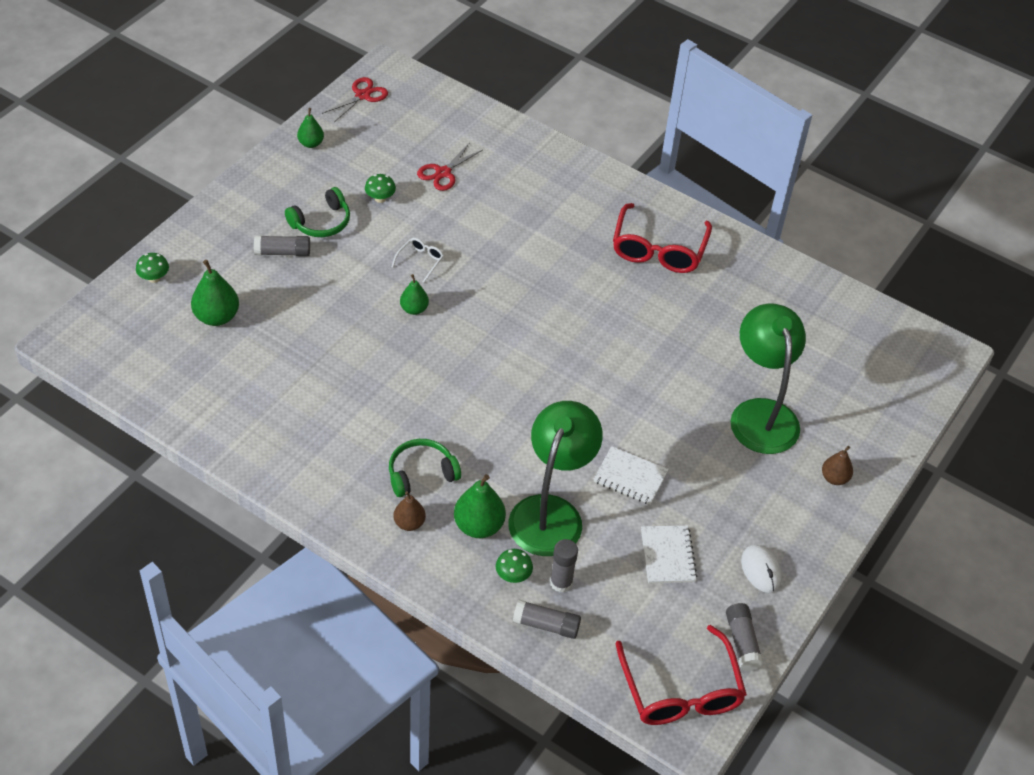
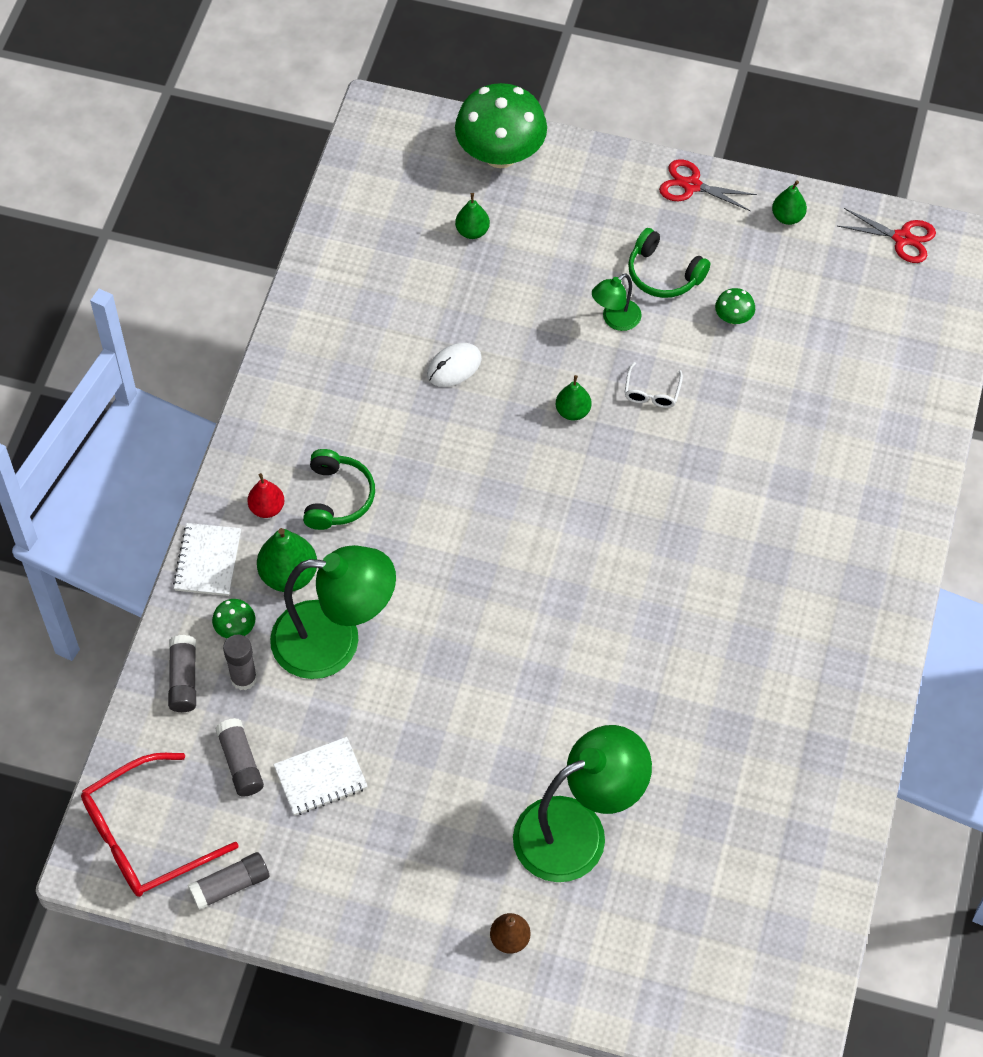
camera: 75 degrees right, 10 degrees up
(154, 278) = (500, 154): green mushroom -> green mushroom, size x2.38
(217, 317) = (472, 231): green pear -> green pear, size x0.62
(282, 252) = (597, 255): grey glue stick -> grey glue stick (240, 763)
(347, 261) = (615, 320): none -> green lamp
(409, 523) = (267, 508): brown pear -> red pear
(420, 261) = (652, 392): white glasses -> white glasses turned 90 degrees clockwise
(421, 473) = (337, 497): green headphones -> green headphones turned 45 degrees clockwise
(443, 173) = (813, 367): red scissors -> red scissors (691, 185)
(630, 477) = (418, 709): white notebook -> white notebook (208, 561)
(658, 249) = (803, 643): red glasses -> none
(761, 570) = (337, 883): white mouse -> white mouse (454, 366)

